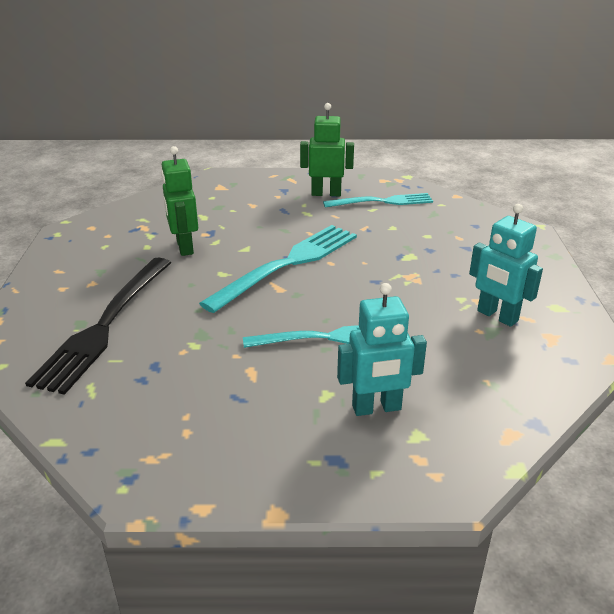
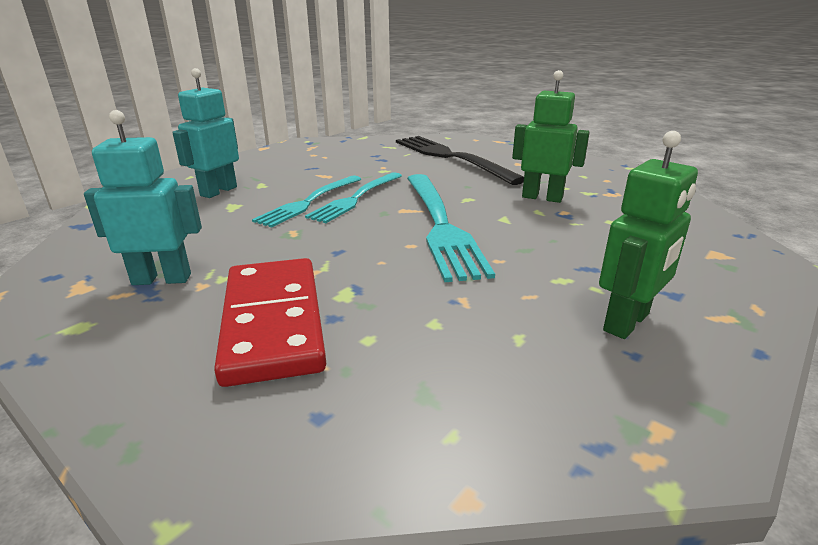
camera: 130 degrees right, 5 degrees down
(383, 201) = (538, 364): turquoise fork -> turquoise fork (355, 199)
(459, 260) = (272, 322): none -> red domino

